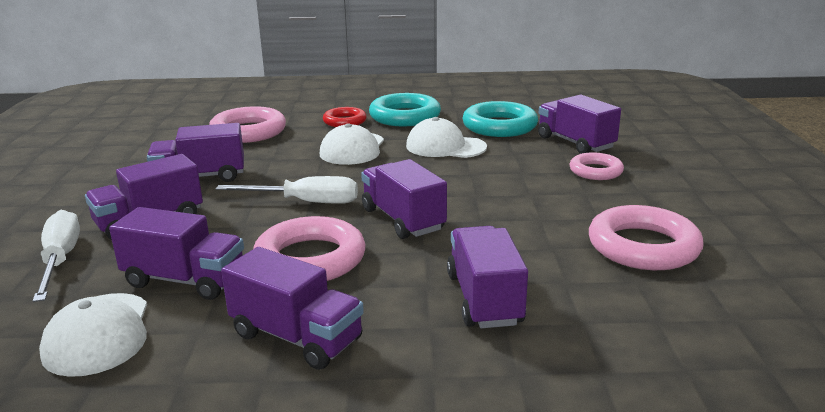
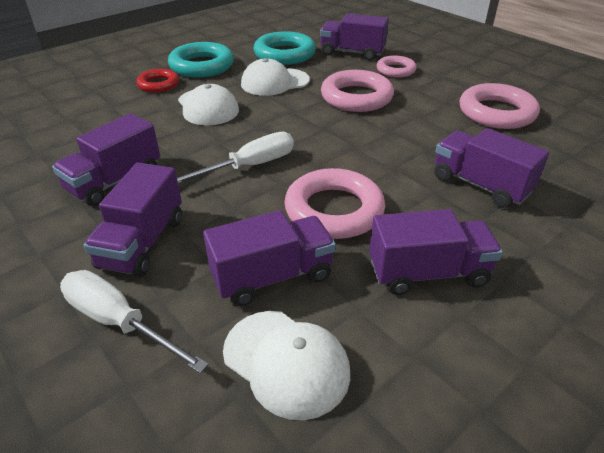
camera: 40 degrees left, 15 degrees up
(248, 132) = (83, 121): pink ring -> pink ring (356, 97)
(403, 219) = (342, 151): purple truck -> none

